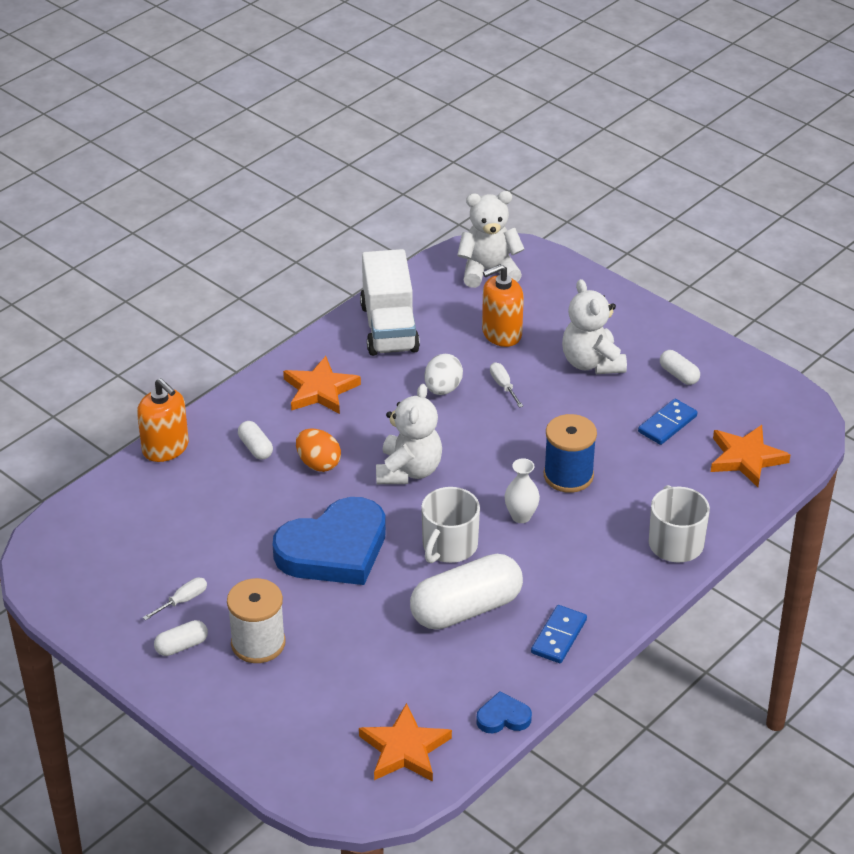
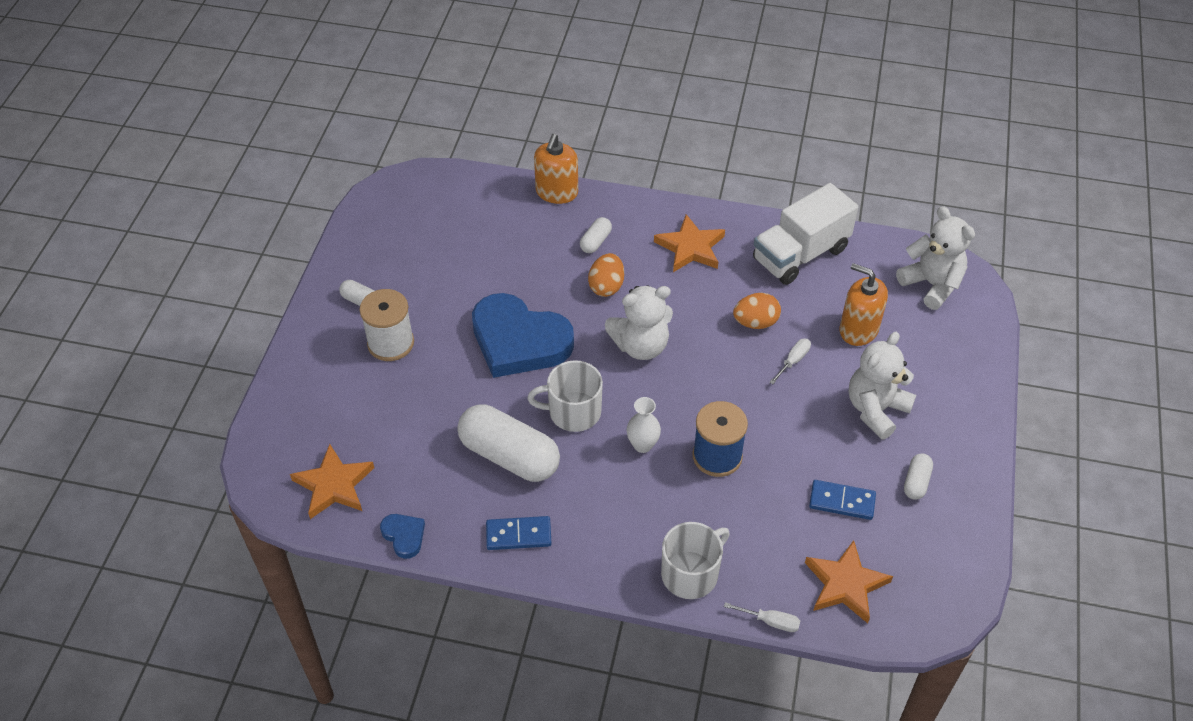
camera: 60 degrees right, 10 degrees up
(182, 601) = (406, 279): white screwdriver -> white screwdriver (770, 621)
(443, 389) = (755, 322): white egg -> orange egg

